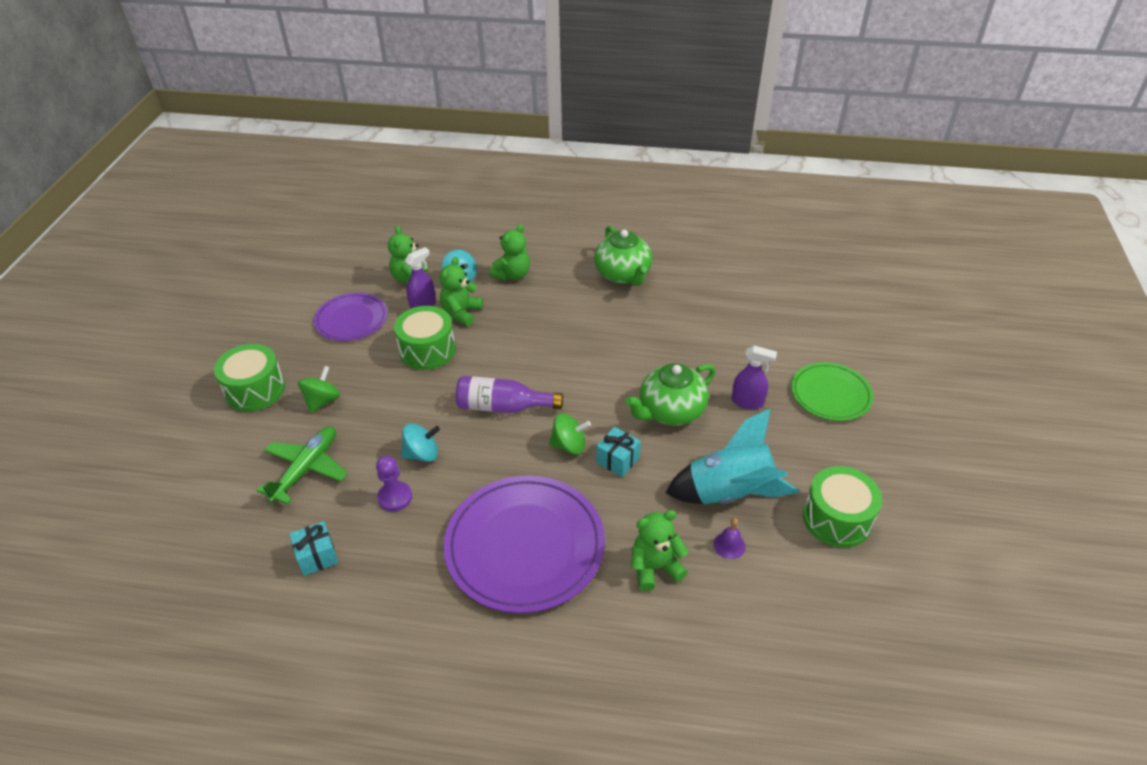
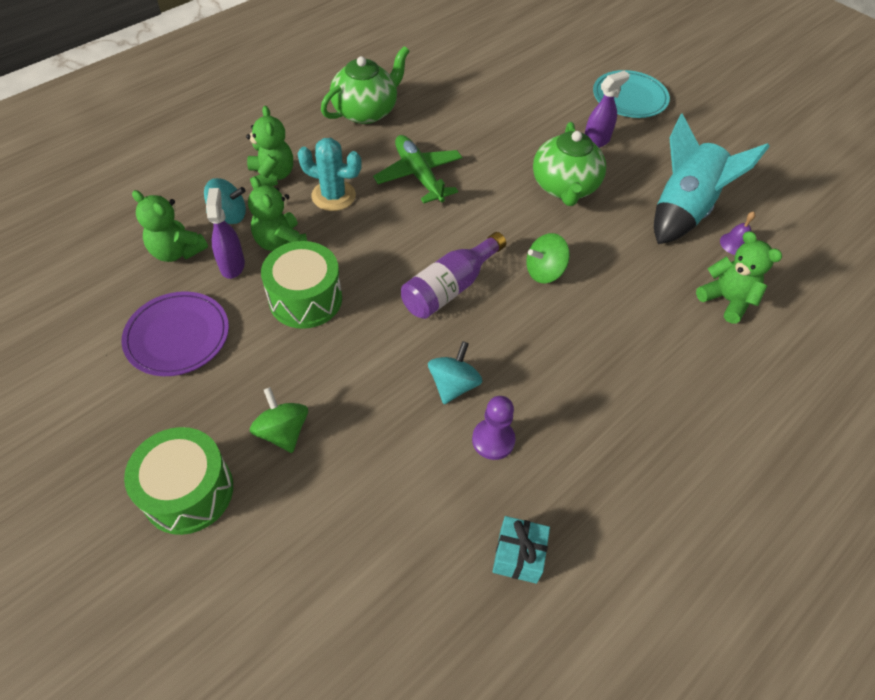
camera: 55 degrees left, 10 degrees up
(306, 469) = (377, 501): green plane -> green plane (419, 175)
(525, 546) = (638, 371): purple plate -> none
(526, 309) = (333, 196): none -> turquoise cactus
(569, 445) = (544, 271): green spinning top -> green spinning top turned 150 degrees counterclockwise
(617, 460) = (590, 251): turquoise gift -> none
(623, 275) = (366, 111): green teapot -> green teapot turned 60 degrees counterclockwise
(655, 567) = (726, 300): green teddy bear -> green teddy bear turned 120 degrees clockwise
(830, 394) = (629, 97): green plate -> turquoise plate
(837, 519) = (752, 173): green drum -> none

